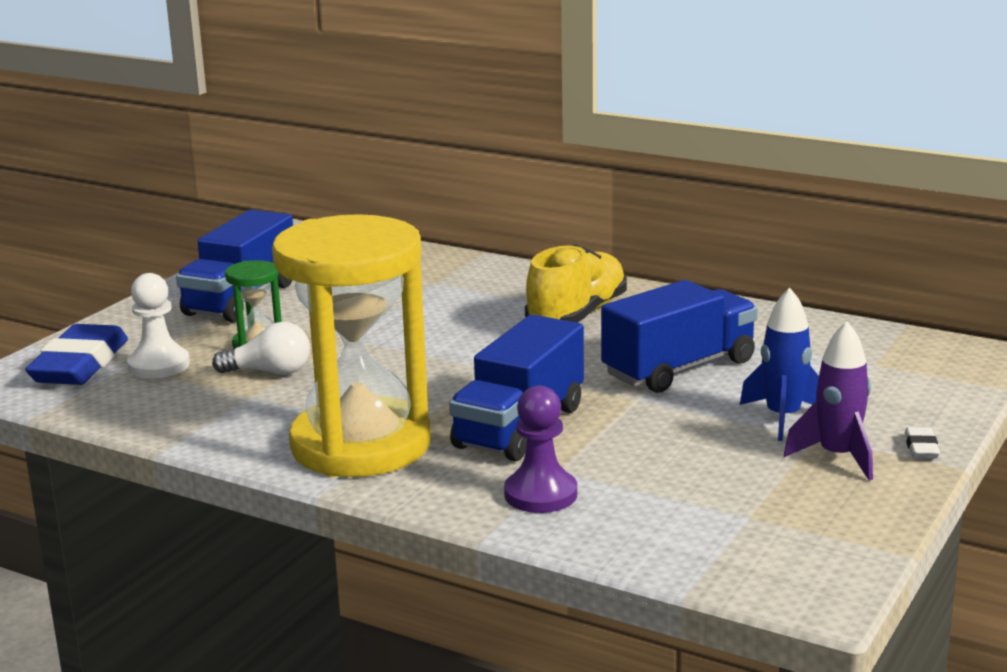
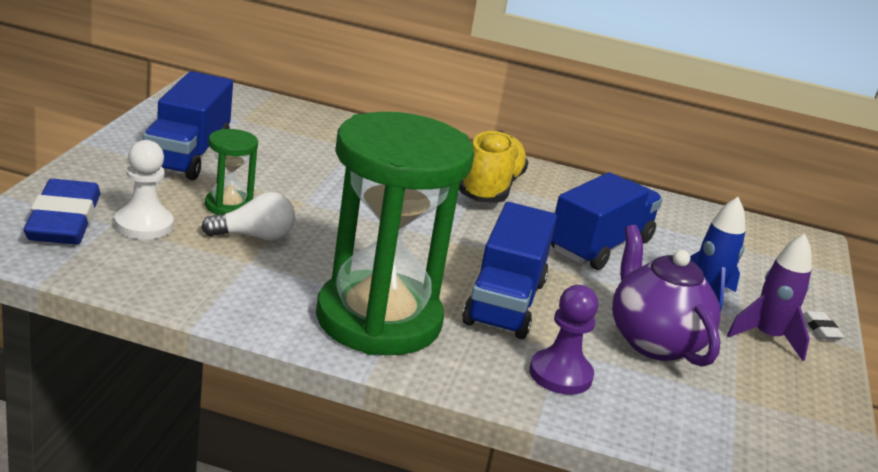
camera: 20 degrees left, 5 degrees up
(361, 445) = (378, 320): yellow hourglass -> green hourglass
(681, 462) = (654, 341): none -> purple teapot

